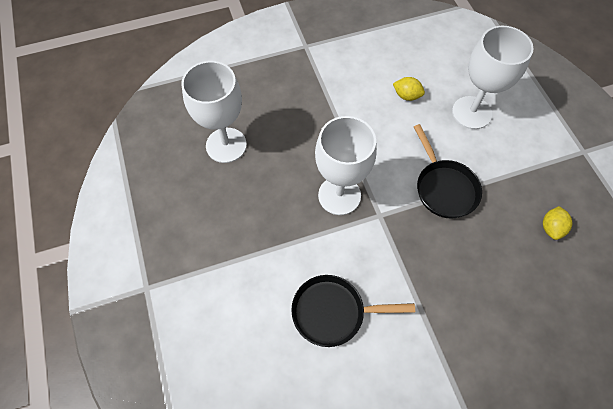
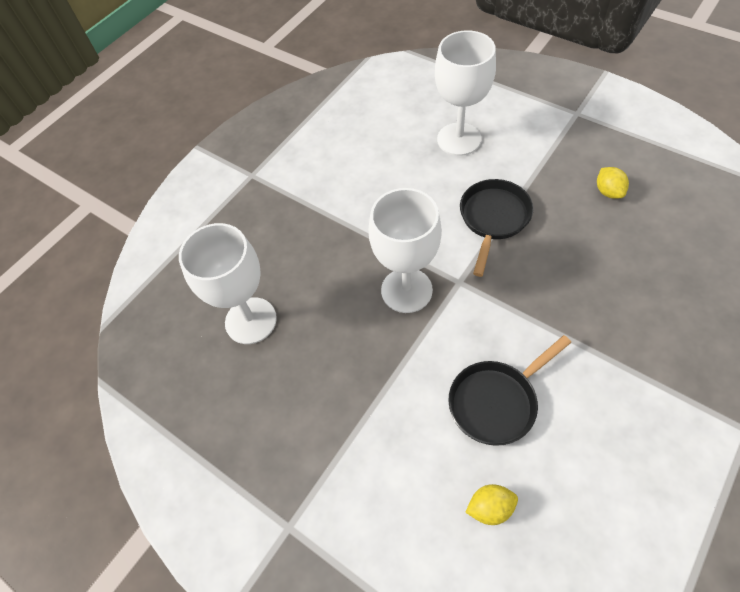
camera: 30 degrees left, 5 degrees down
(406, 96) = (389, 160): yellow lemon -> yellow lemon (490, 507)
(444, 188) = (493, 218): black pan -> black pan turned 105 degrees counterclockwise

